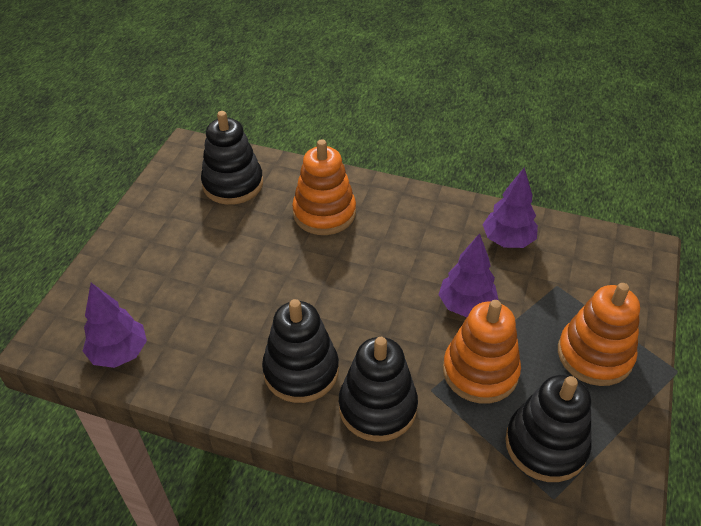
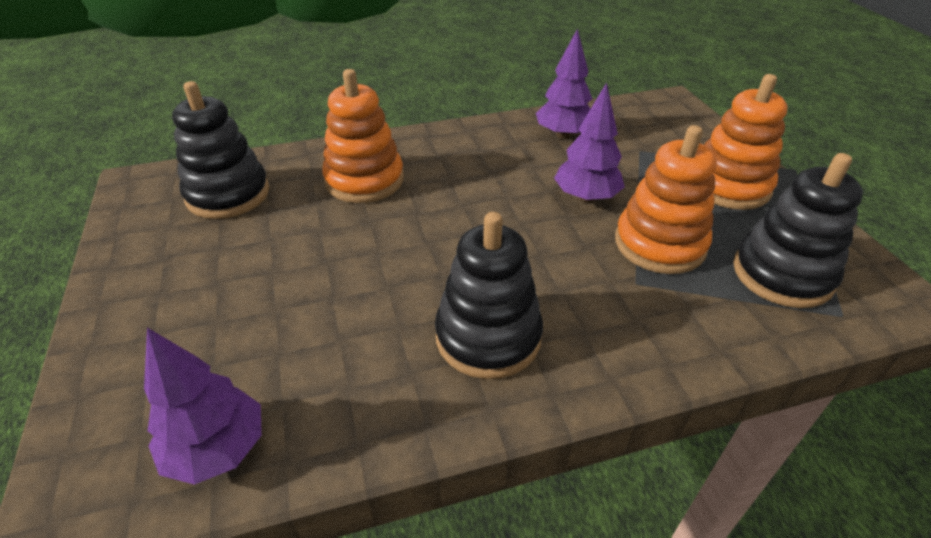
camera: 35 degrees left, 5 degrees down
(377, 407) = (605, 327): black stacking toy -> none

